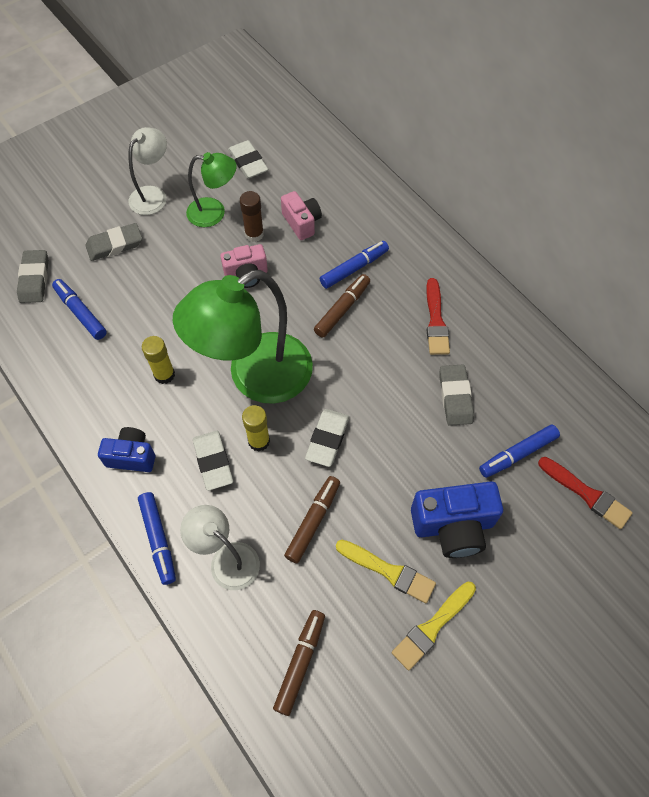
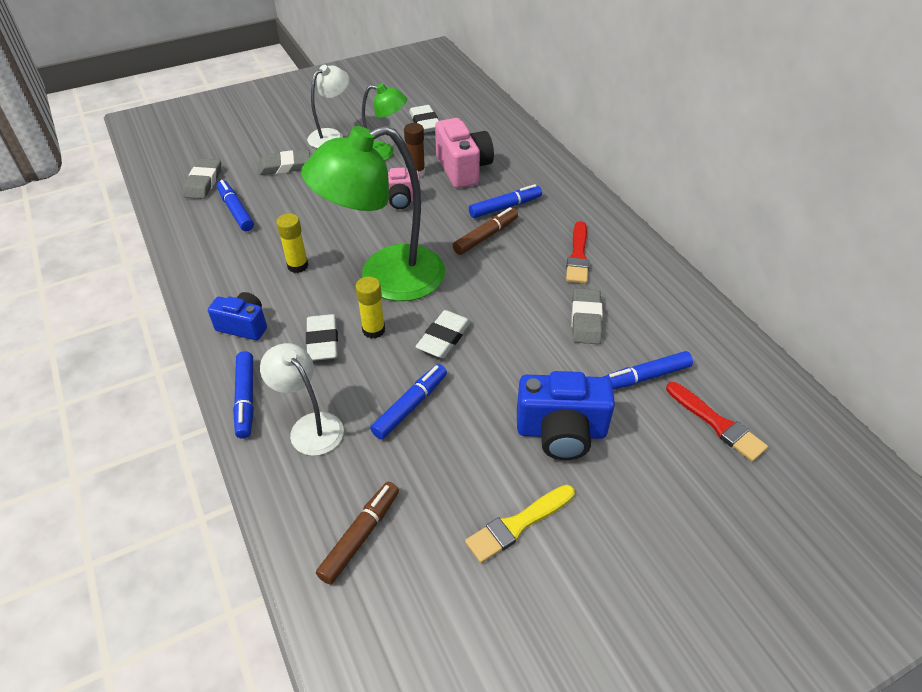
camera: 10 degrees right, 15 degrees down
(302, 223) = (463, 169): pink camera -> pink camera, size x1.58
(313, 521) = (410, 406): brown marker -> blue marker
(389, 571) = (480, 463): yellow brush -> none

